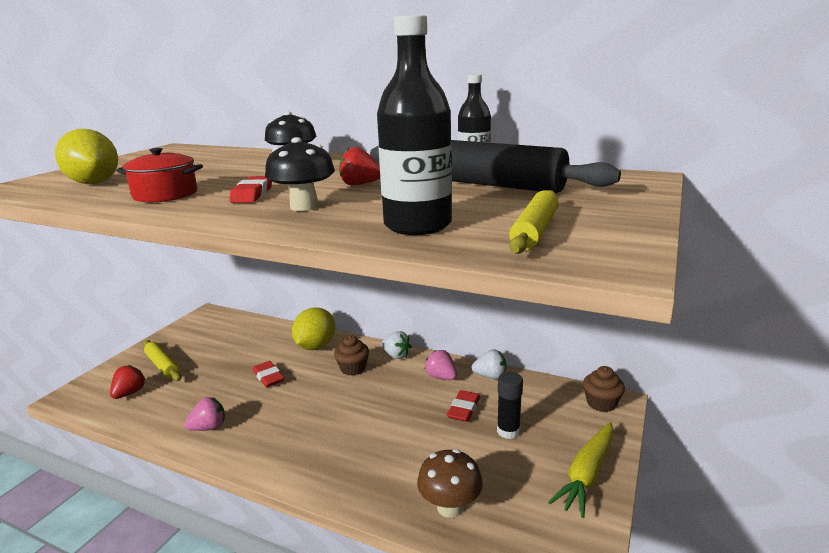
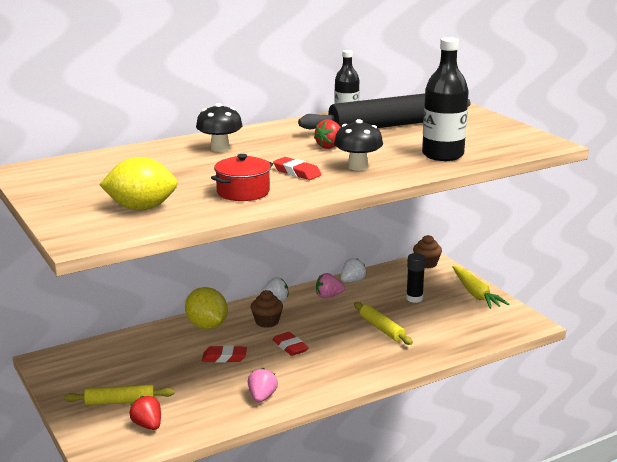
camera: 55 degrees left, 0 degrees up
(450, 507) = (454, 338): brown mushroom -> none
(464, 409) = (375, 302): red eraser -> red eraser (290, 347)
(535, 231) = (489, 141): yellow rolling pin -> yellow rolling pin (382, 328)

